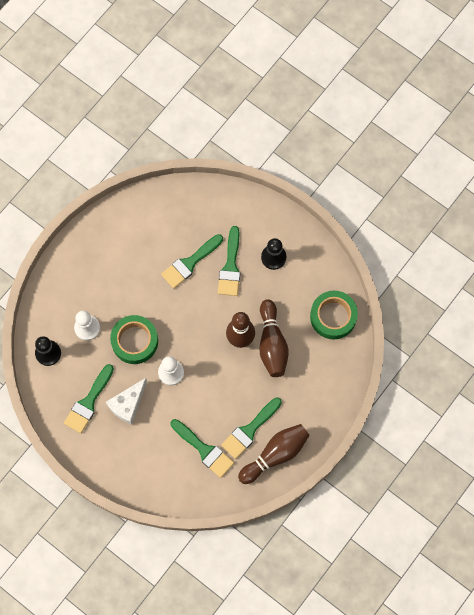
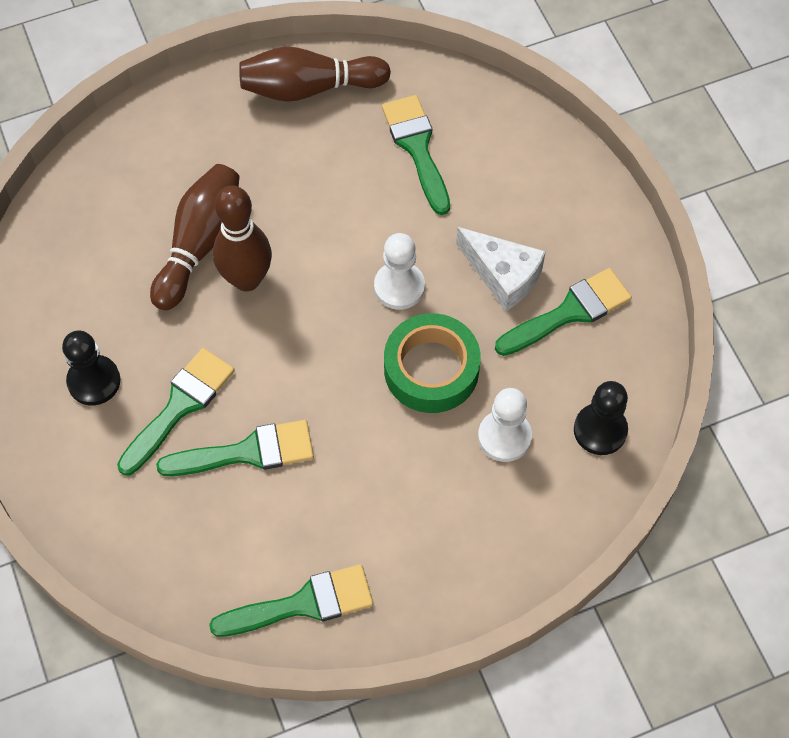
camera: 150 degrees left, 10 degrees down
(128, 404) = (503, 275): white cheese -> white cheese turned 60 degrees clockwise
(249, 430) = (326, 139): green brush -> green brush (303, 604)
(333, 317) = (69, 233): green tape -> none

